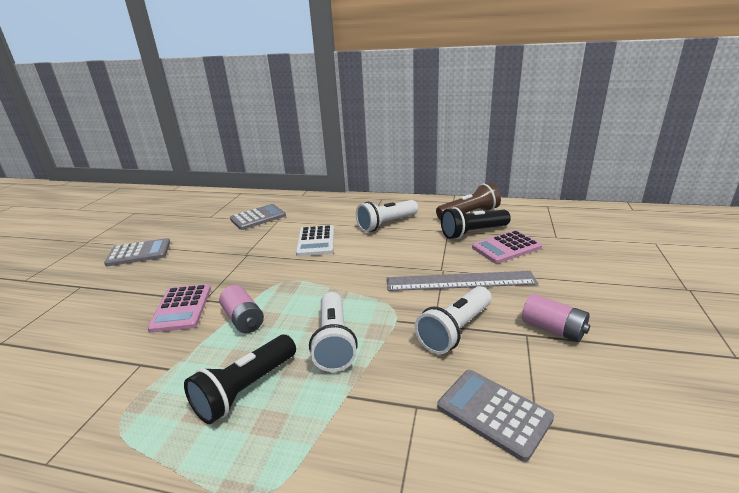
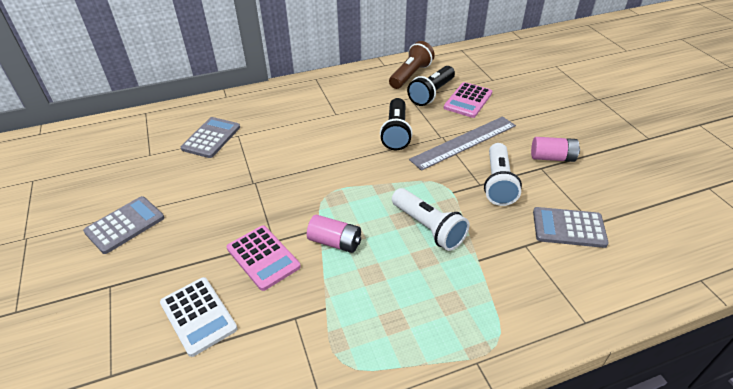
camera: 35 degrees left, 15 degrees up
(246, 389) = (407, 291): black flashlight -> black flashlight (396, 133)
(316, 241) = (307, 145): white calculator -> white calculator (198, 316)
(386, 224) = (352, 106): white flashlight -> none

